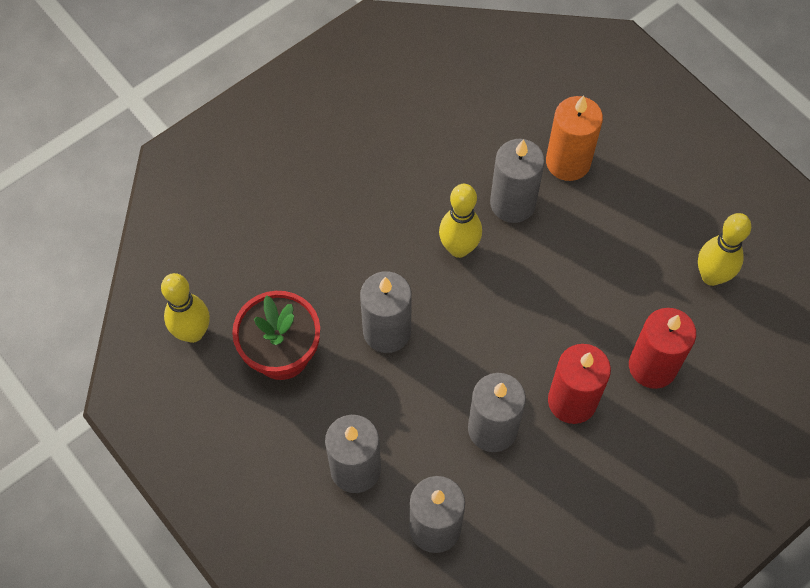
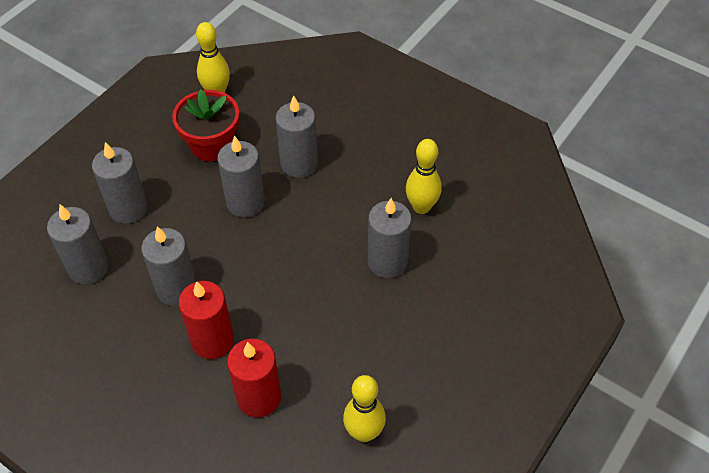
camera: 75 degrees right, 10 degrees down
(345, 261) = (299, 164): none -> grey candle
(459, 248) = (332, 233): yellow bowling pin -> yellow bowling pin (421, 207)
(568, 162) = (443, 294): orange candle -> none

